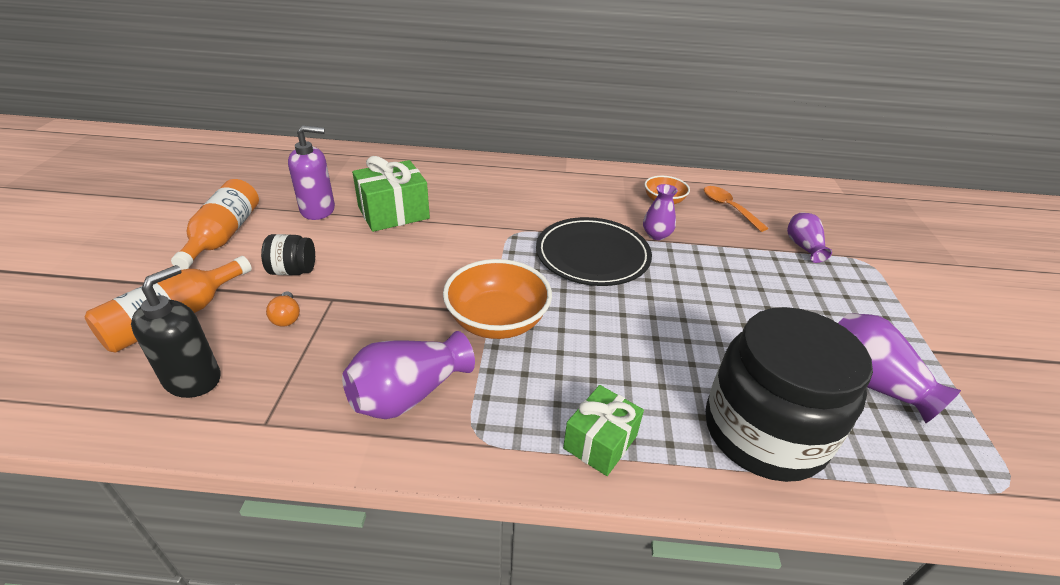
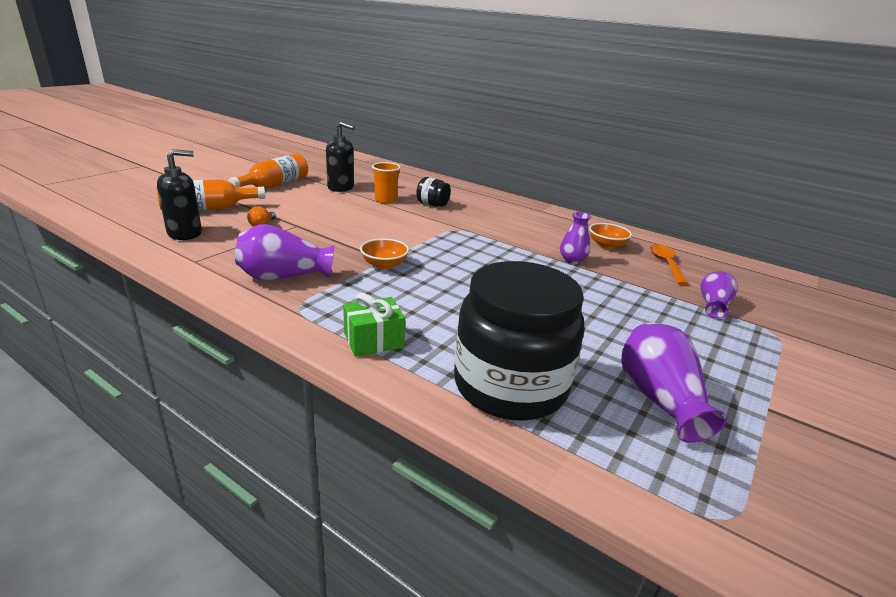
camera: 30 degrees right, 10 degrees down
(293, 271) = (291, 208): black jar -> black jar (432, 205)
(318, 210) = (341, 188): purple soap dispenser -> black soap dispenser
(393, 213) = (386, 200): green gift -> orange cup
(497, 321) = (384, 264): orange bowl -> orange bowl, size x0.58
(592, 255) = (501, 255): black plate -> none

